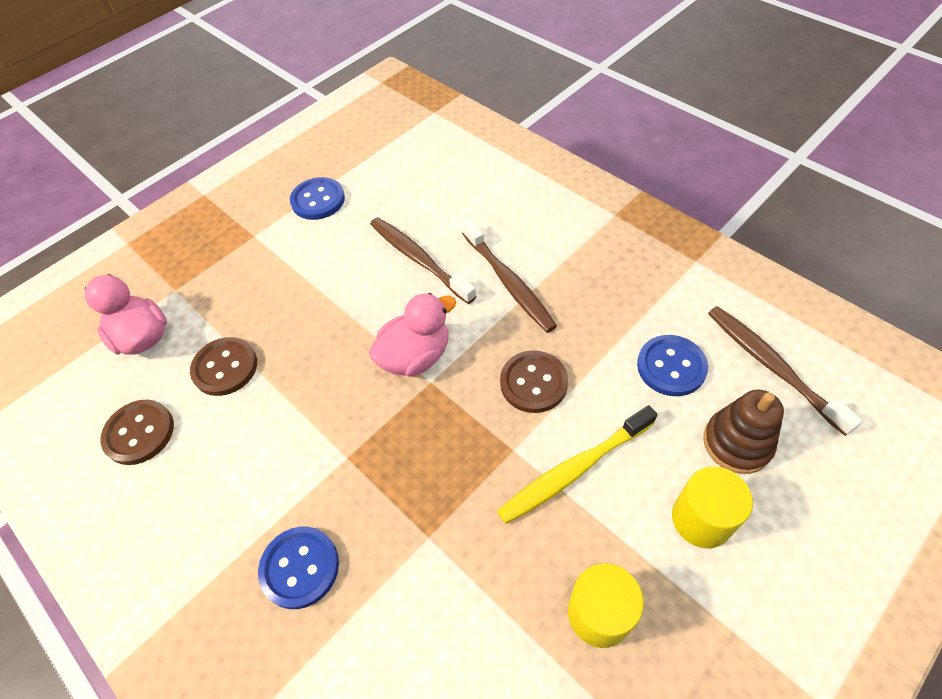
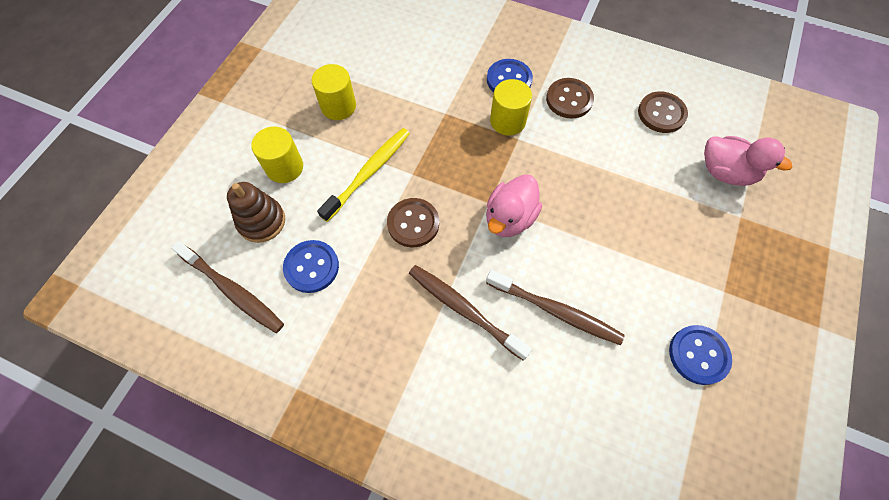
camera: 155 degrees right, 10 degrees up
(225, 367) = (643, 169): brown button -> brown button (569, 99)
(345, 490) = (507, 121): none -> yellow cylinder

